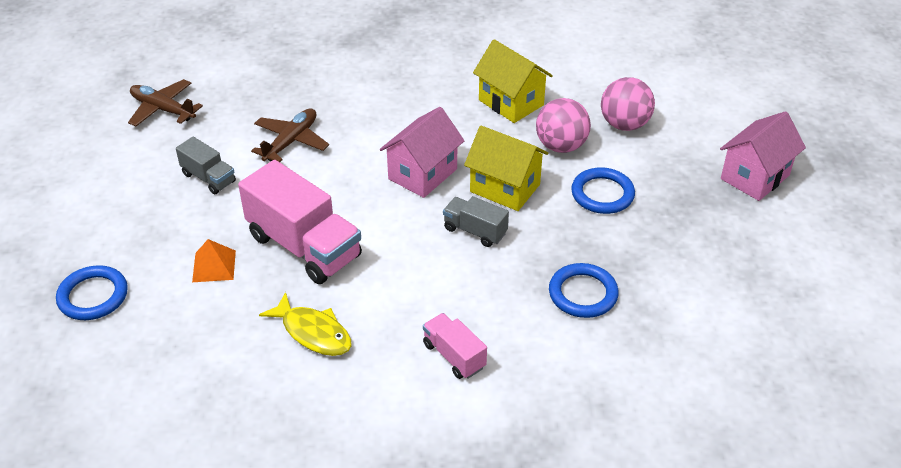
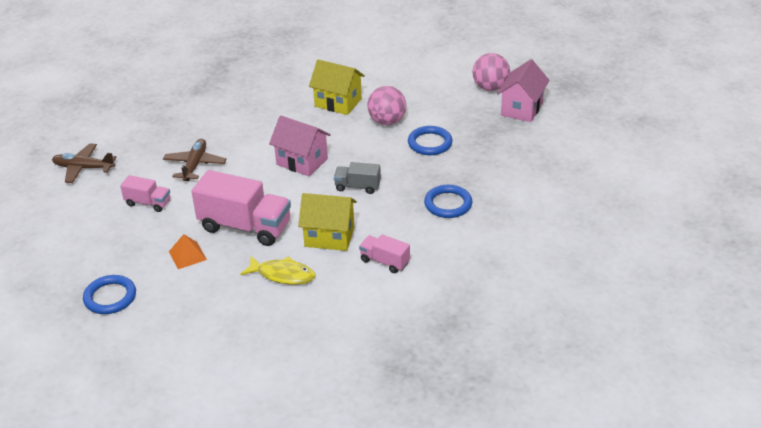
camera: 20 degrees left, 5 degrees down
(208, 178) = (148, 203): grey truck -> pink truck
(422, 174) = (302, 162): pink house -> pink house turned 75 degrees counterclockwise
(505, 188) = (363, 156): yellow house -> yellow house (329, 237)
(624, 124) = (422, 98): pink ball -> pink ball (490, 87)

